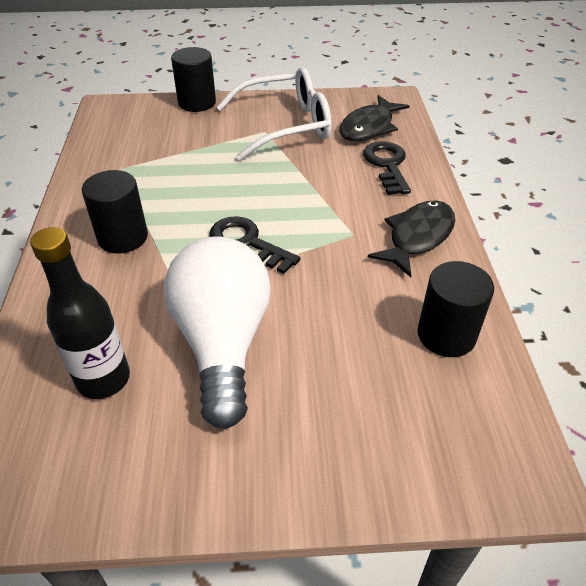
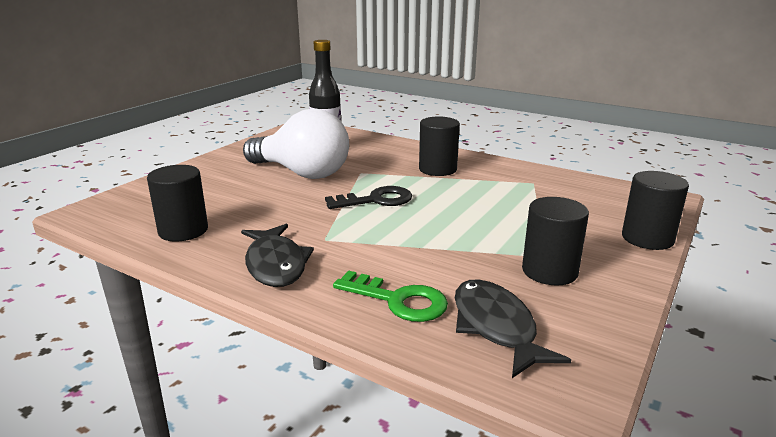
camera: 125 degrees right, 20 degrees down
(285, 125) = (549, 271): white glasses -> black cylinder
(387, 165) = (398, 300): black key -> green key

